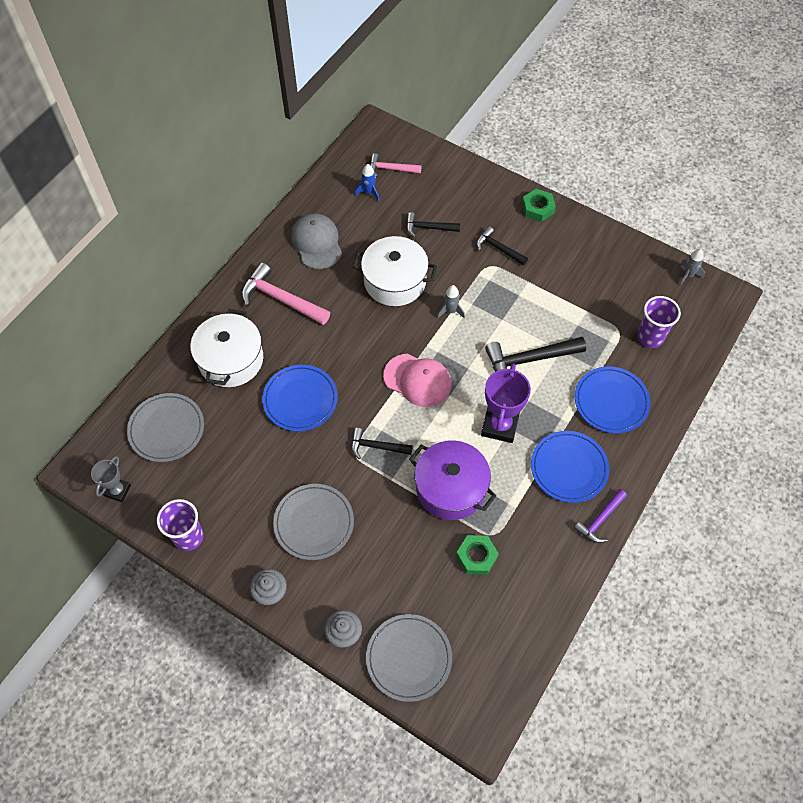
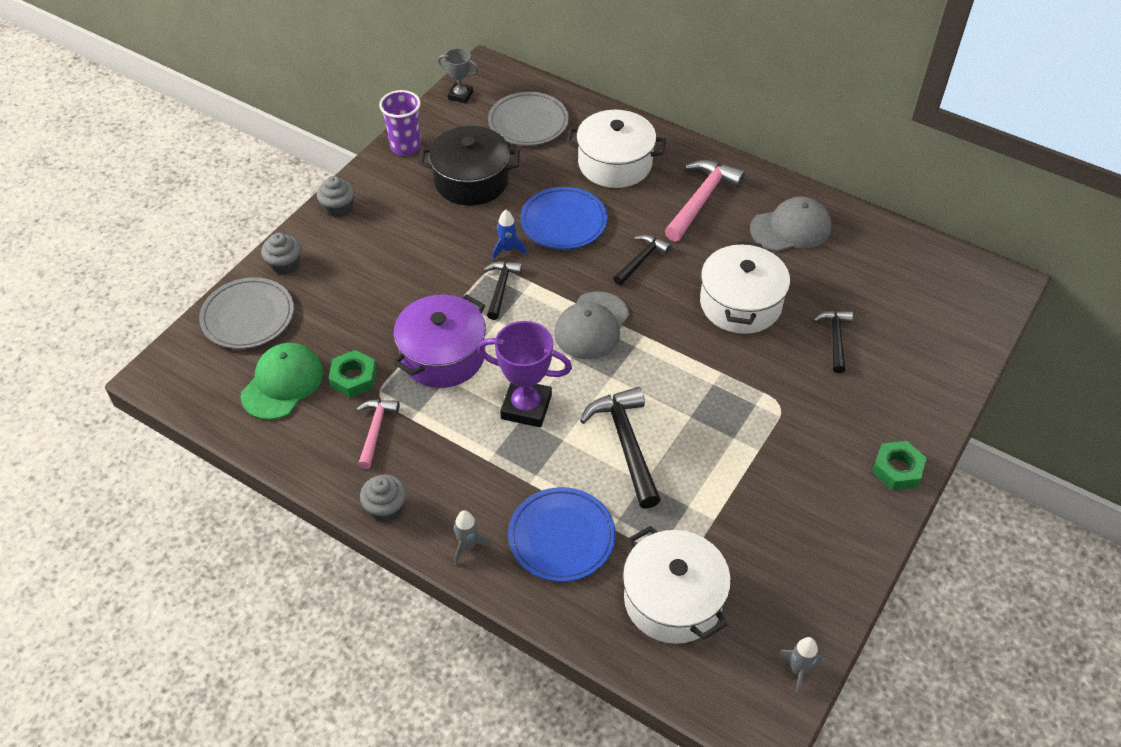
camera: 90 degrees right, 10 degrees down
(242, 475) = (471, 180): none -> black pot
(314, 523) = (411, 238): grey plate -> none
(369, 192) = (884, 276): blue rocket -> blue rocket (507, 249)
(391, 169) = (932, 299): pink hammer -> pink hammer (375, 430)
(417, 380) = (591, 326): pink cap -> grey cap
(450, 311) = (699, 360): grey rocket -> grey rocket (468, 546)
(485, 615) = (282, 383): none -> green cap
(498, 248) = (812, 417): black hammer -> black hammer (641, 260)
(569, 468) = (462, 478): blue plate -> none
(600, 520) = (386, 508): purple hammer -> grey cupcake
(650, 337) = (673, 599): purple cup -> white pot

